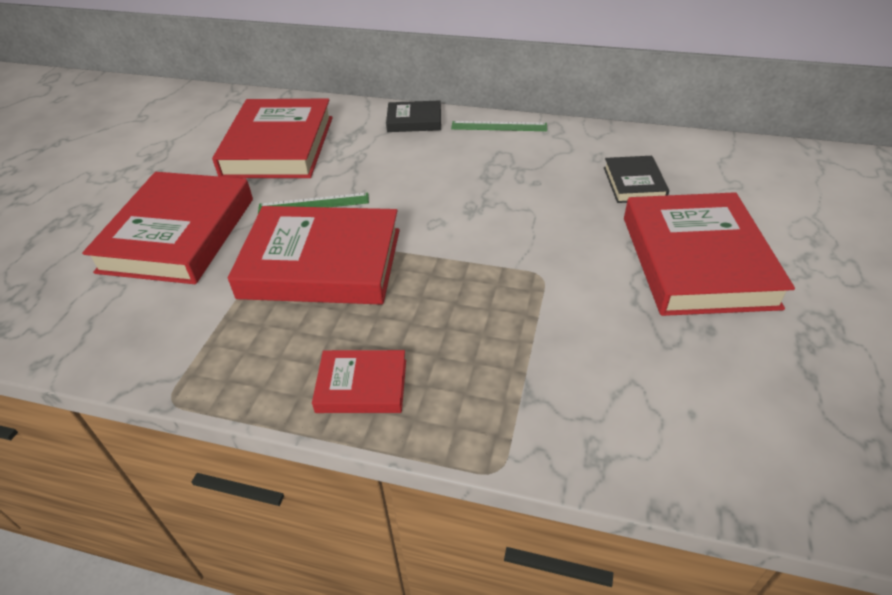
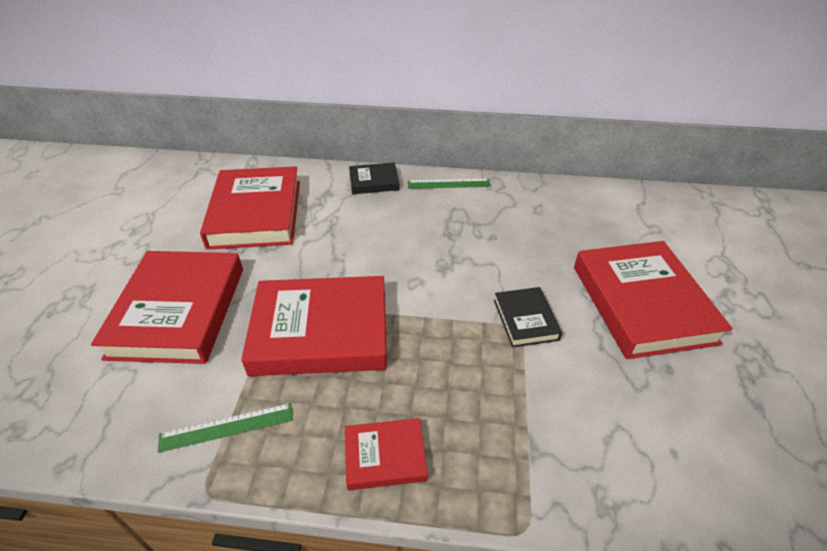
camera: 10 degrees left, 0 degrees up
(314, 204) = (301, 270): green ruler -> green ruler (227, 427)
(634, 183) = (573, 233): black book -> black book (525, 320)

